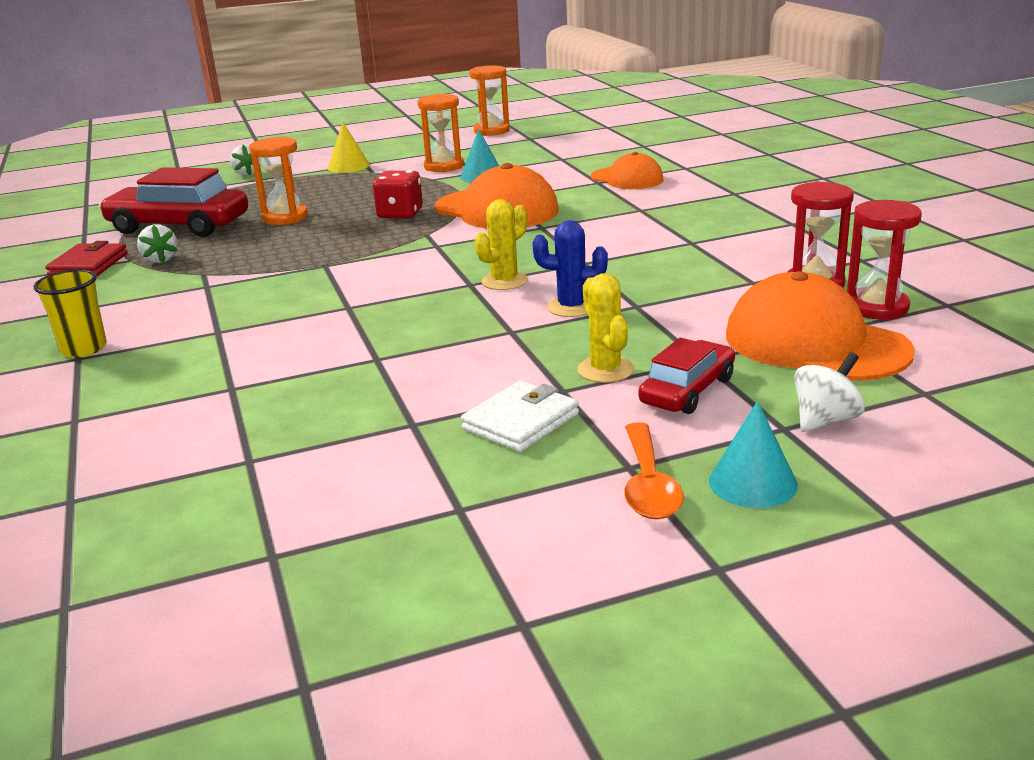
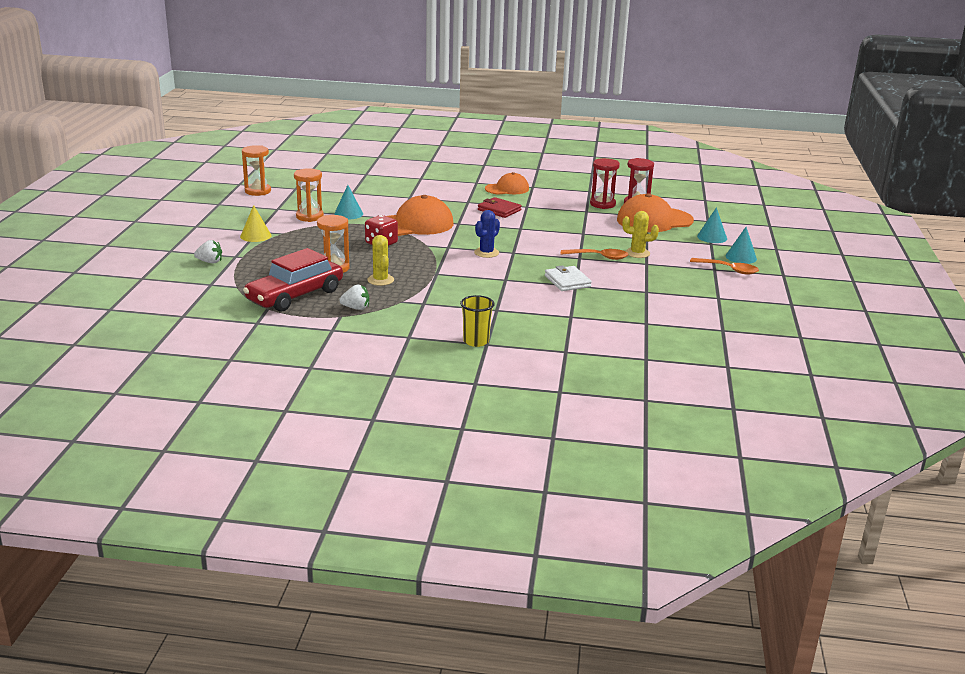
camera: 65 degrees left, 0 degrees up
(88, 265) = (330, 327): red wallet -> red wallet (499, 210)
(504, 281) = (520, 246): yellow cactus -> yellow cactus (380, 280)
(521, 422) = (665, 275): white wallet -> white wallet (567, 281)
(536, 344) = (599, 257): none -> orange spoon
(572, 307) = (569, 243): blue cactus -> blue cactus (486, 253)
(627, 179) = (416, 191): orange cap -> orange cap (507, 189)
(687, 390) = (669, 247): red car -> none
(825, 420) = (712, 237): white spinning top -> turquoise cone

